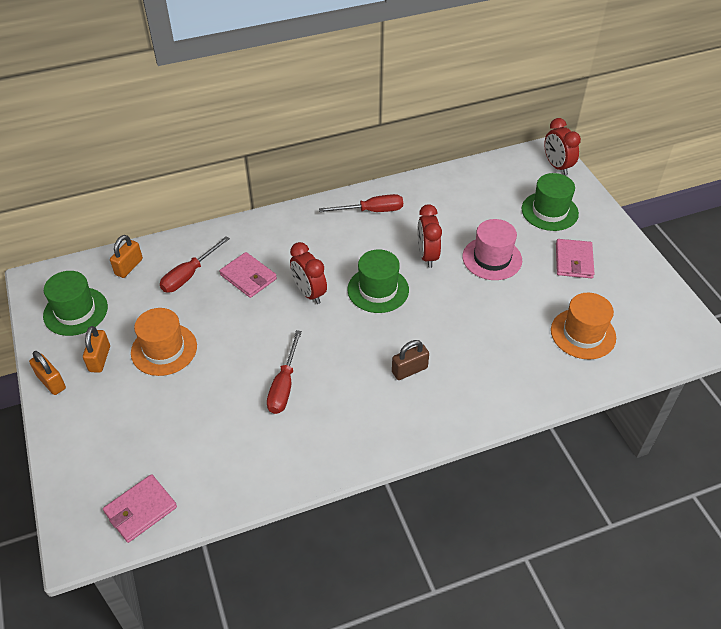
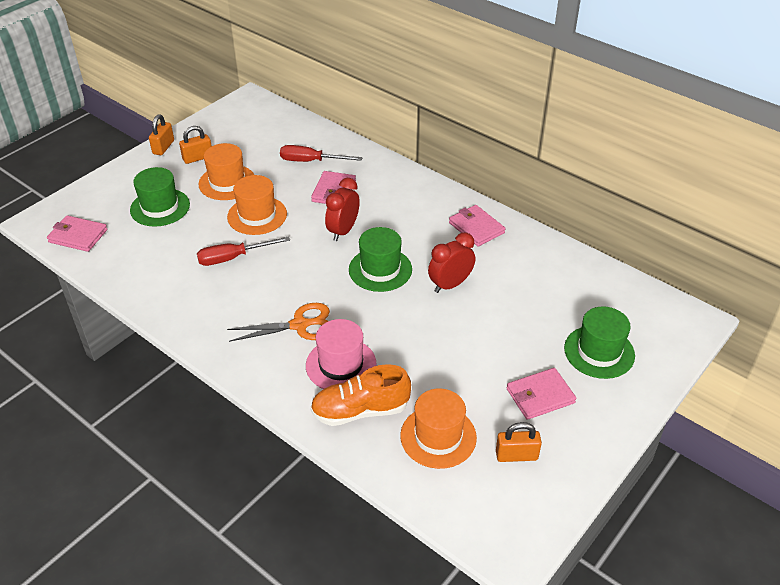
camera: 60 degrees right, 5 degrees down
(75, 311) = (234, 127): green hat -> green hat (160, 207)
(129, 267) = (295, 130): orange padlock -> orange padlock (516, 455)
(236, 345) = (257, 215): none -> orange hat
(372, 211) = (476, 228): red screwdriver -> pink wallet
(409, 370) = (300, 325): brown padlock -> orange scissors
(492, 258) = (487, 331): pink hat -> pink hat (341, 365)
(532, 369) = (360, 411): none -> orange shoe
(557, 166) = (679, 334): red clock -> none

